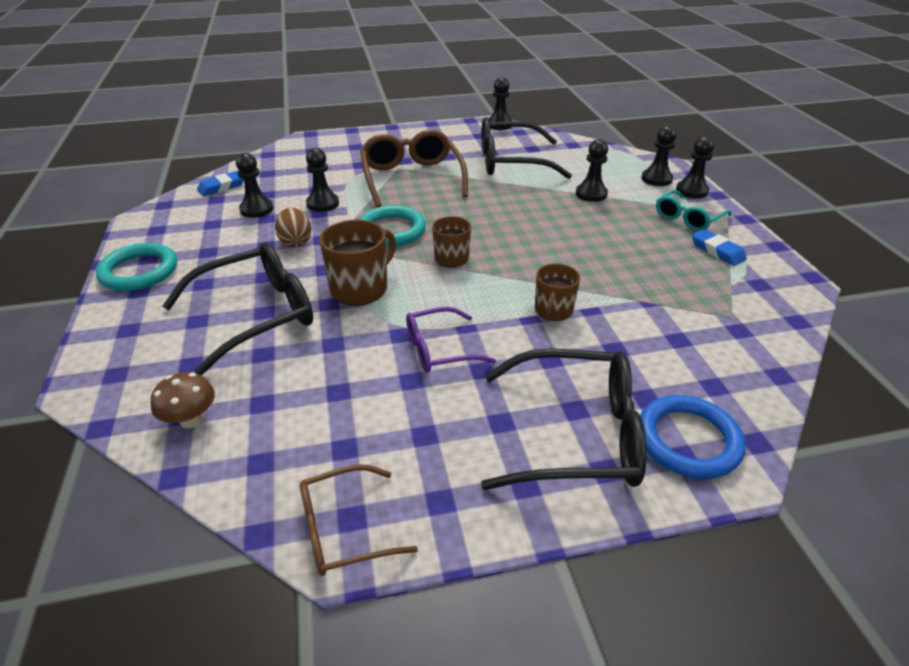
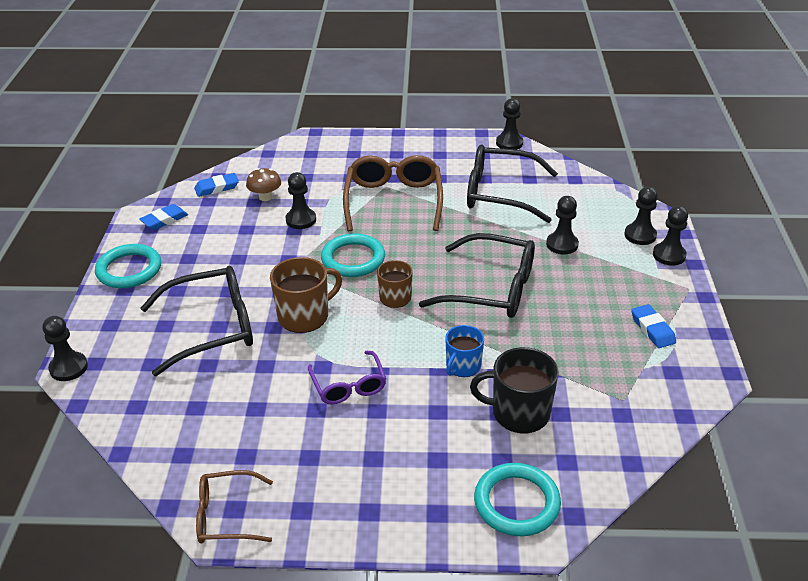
camera: 15 degrees right, 0 degrees up
(170, 220) = (164, 220): none -> blue eraser
(191, 419) = (141, 411): brown mushroom -> brown mushroom (265, 197)
(256, 209) = (240, 218): black pawn -> black pawn (68, 368)
(295, 242) = (264, 259): brown egg -> none
(439, 349) = (348, 386): purple glasses -> purple glasses turned 105 degrees counterclockwise
(553, 310) = (462, 366): brown mug -> blue mug
(577, 434) = (428, 480): black glasses -> black glasses (492, 289)
(636, 346) = (519, 413): none -> black mug
(688, 218) = (645, 287): turquoise glasses -> none
(688, 440) = (516, 503): blue ring -> turquoise ring

